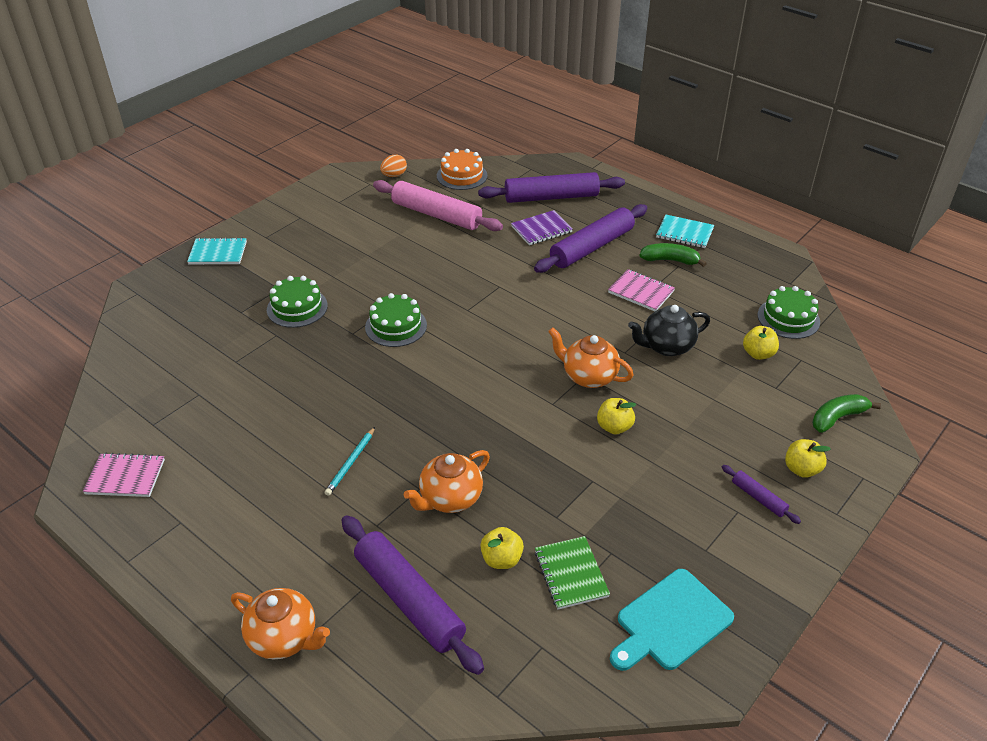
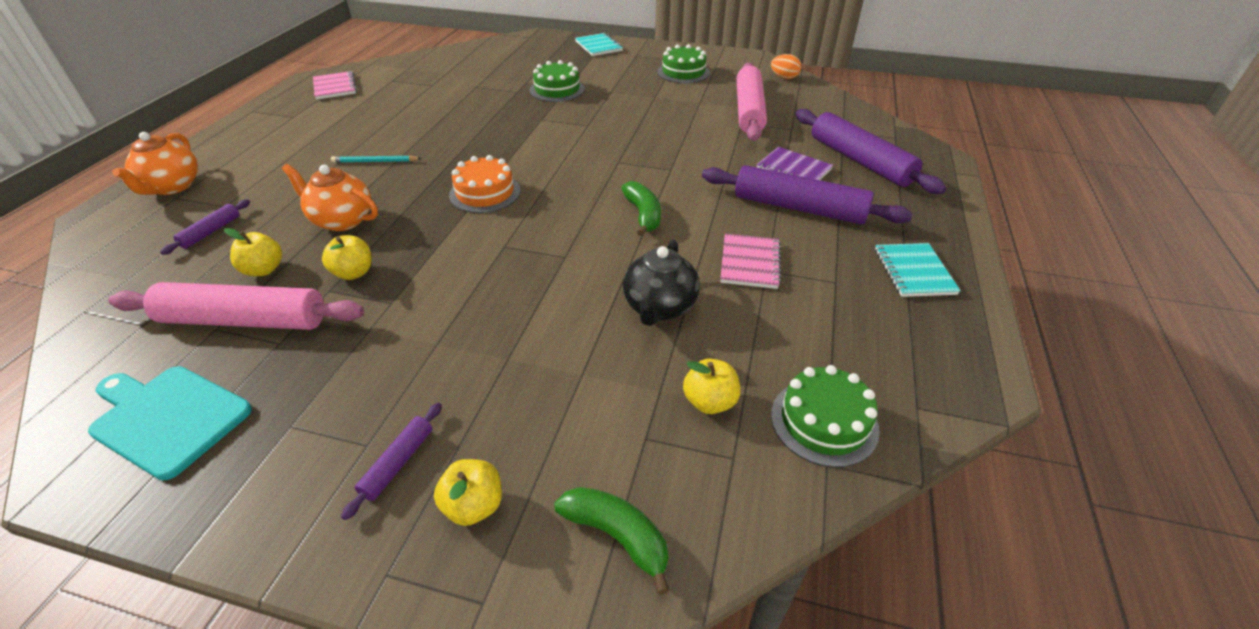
camera: 65 degrees right, 0 degrees up
(396, 326) = (565, 134): green cake -> green cake (683, 72)
(409, 600) = (211, 232): purple rolling pin -> purple rolling pin, size x0.46
(462, 176) = (828, 106): orange cake -> orange cake (485, 193)
(571, 574) = (244, 320): green notebook -> pink rolling pin
(588, 376) = (563, 259): orange teapot -> none
(614, 427) = (486, 298): yellow apple -> yellow apple (353, 273)
(666, 346) = (659, 307): black teapot -> black teapot turned 120 degrees counterclockwise
(670, 260) = (839, 272): green banana -> green banana (643, 215)

